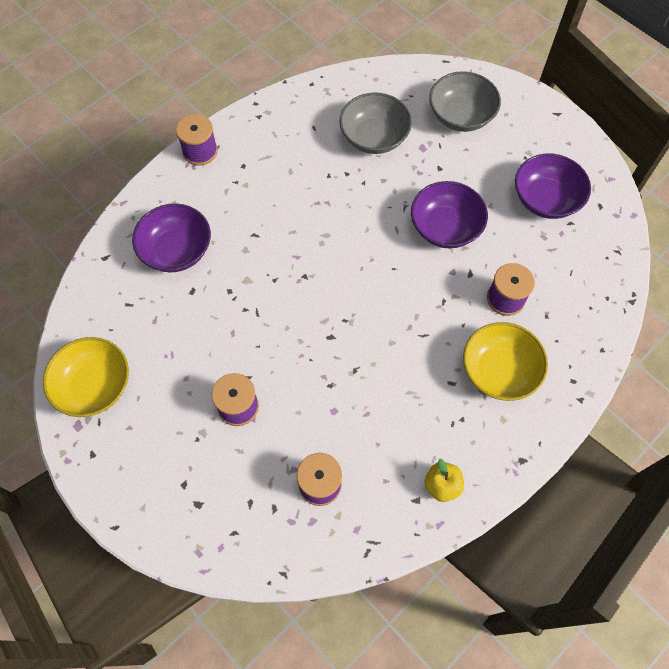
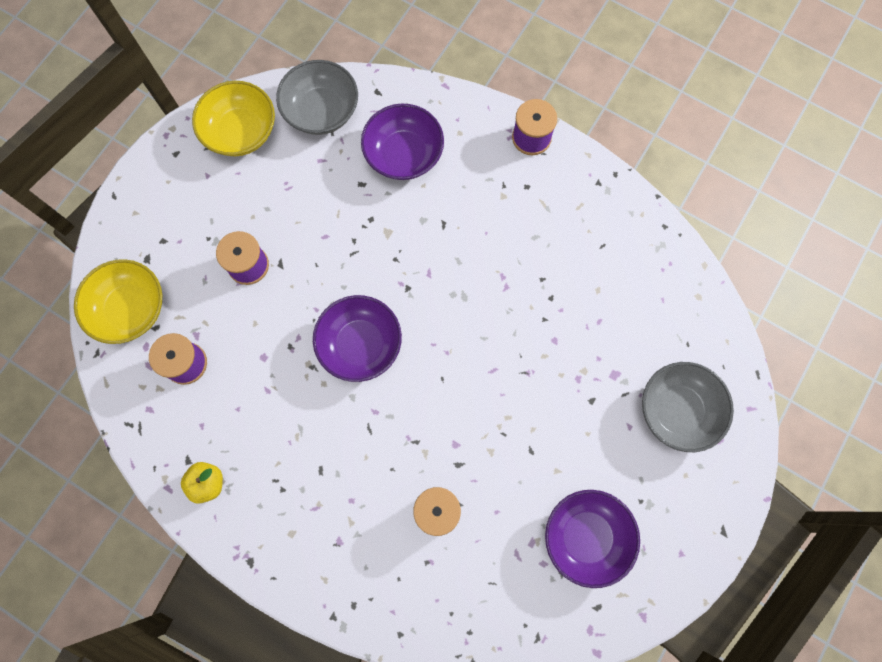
camera: 75 degrees right, 10 degrees up
(374, 137) = (611, 316): grey bowl -> grey bowl (321, 111)
(445, 227) = (511, 424): purple bowl -> purple bowl (360, 344)
(499, 371) = (346, 519): yellow bowl -> yellow bowl (130, 309)

